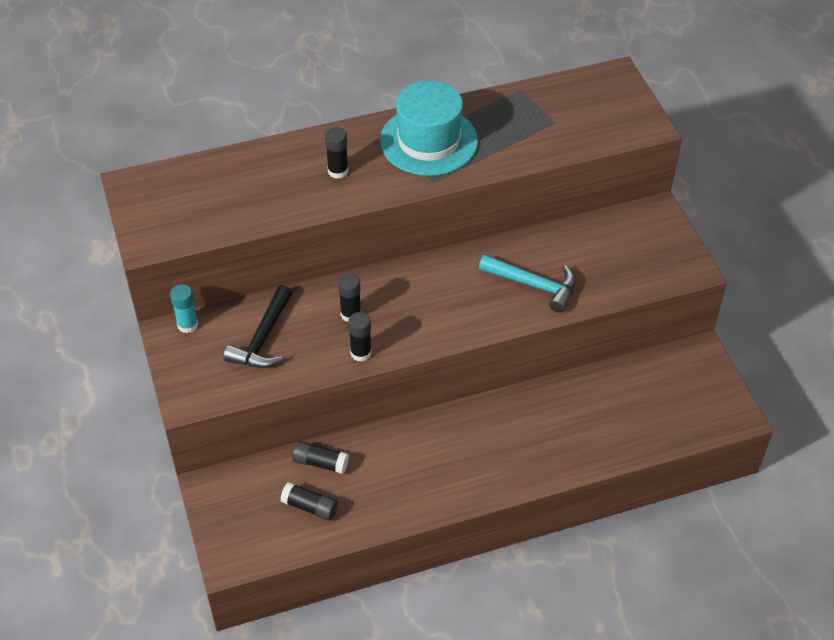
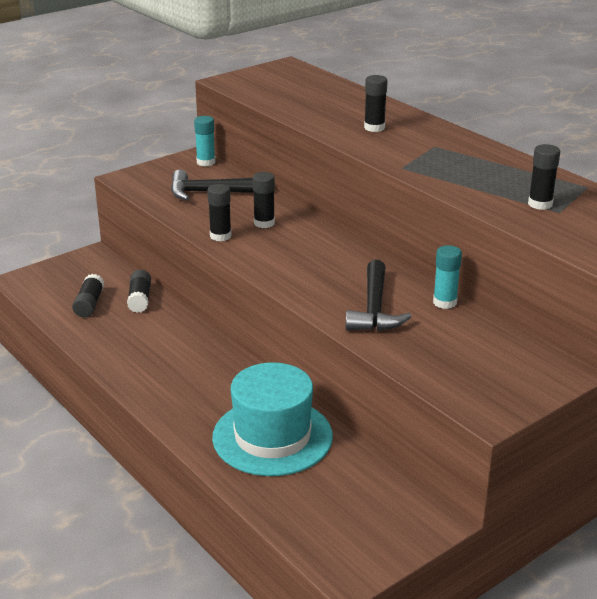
camera: 70 degrees right, 20 degrees down
(428, 141) = (456, 157): turquoise hat -> turquoise hat (272, 437)
(534, 285) = (374, 309): turquoise hammer -> black hammer
(538, 127) = (540, 204): none -> black glue stick
(541, 240) = (445, 302): none -> turquoise glue stick

